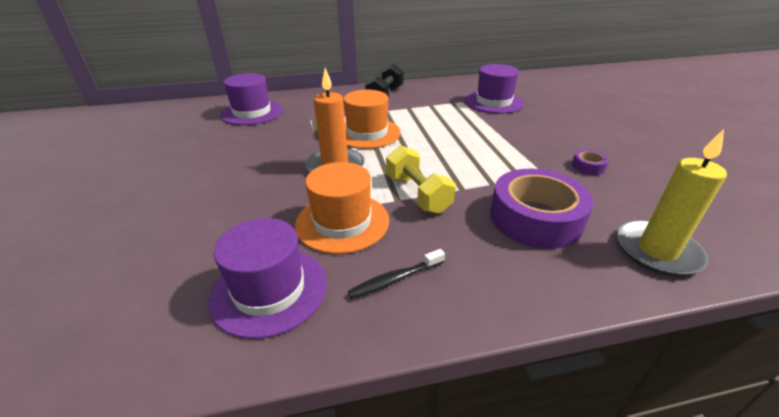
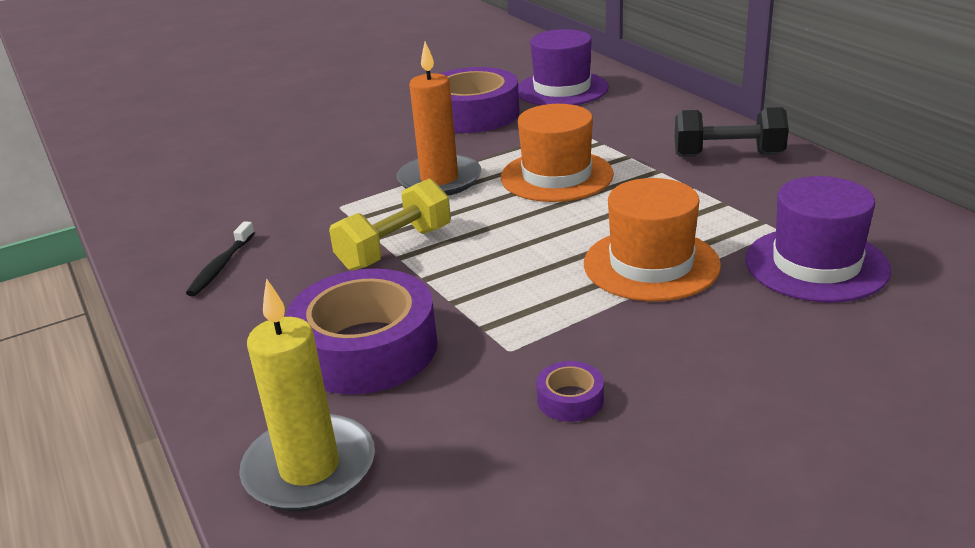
camera: 75 degrees right, 5 degrees down
(247, 142) = (473, 114): none -> purple tape
(269, 290) = (200, 209): purple hat -> none
(342, 222) = (315, 215): orange hat -> orange hat (651, 264)
(395, 279) = (221, 266): black toothbrush -> black toothbrush turned 120 degrees counterclockwise

